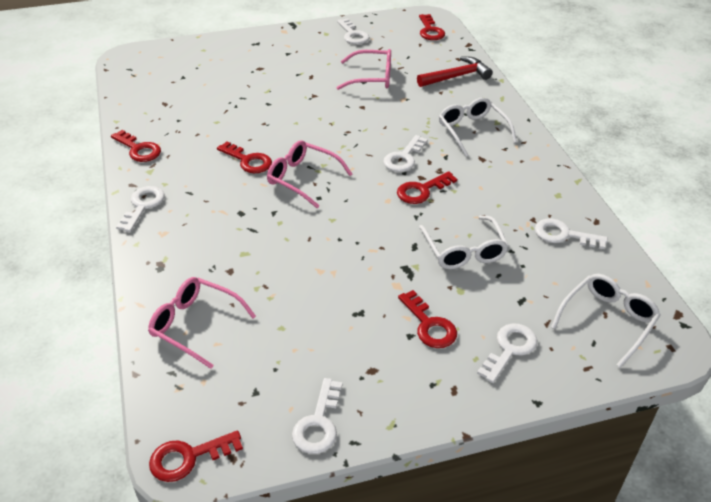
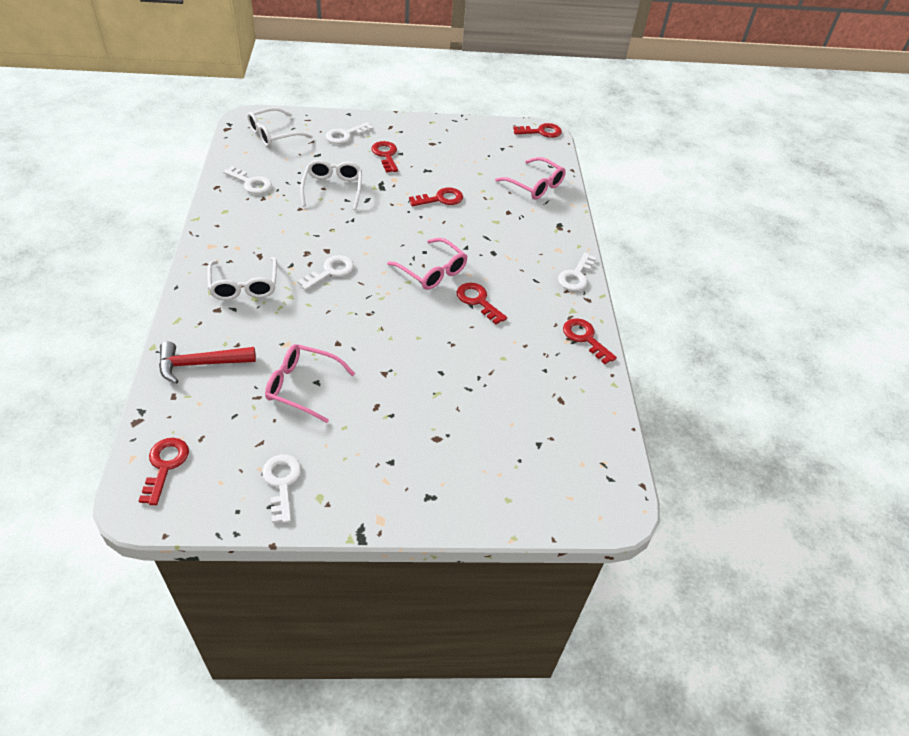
camera: 170 degrees left, 5 degrees up
(318, 423) = (470, 130): white key -> none
(422, 190) = (334, 238): red key -> red key (440, 199)

